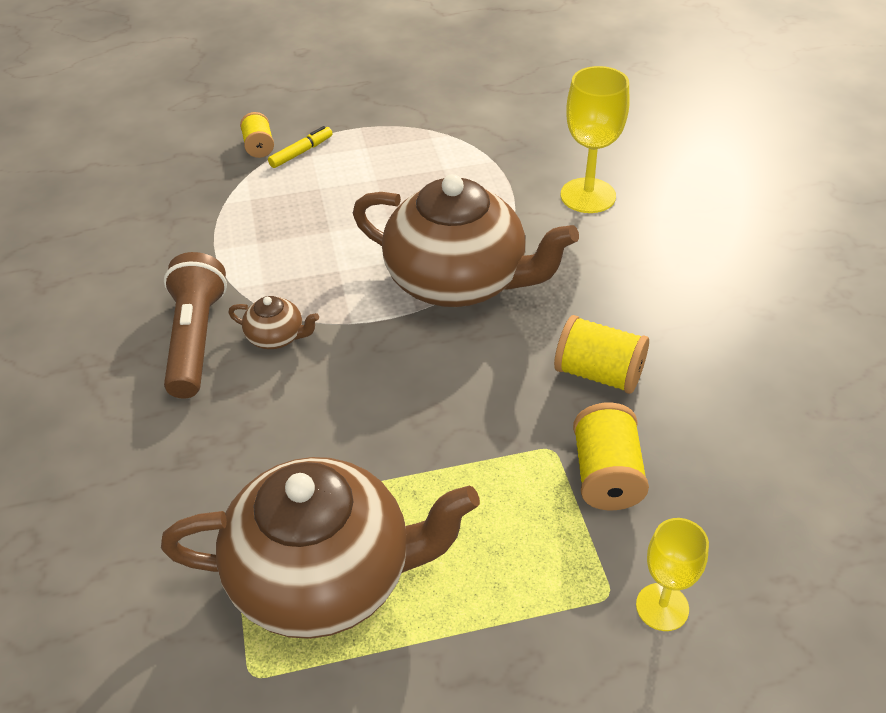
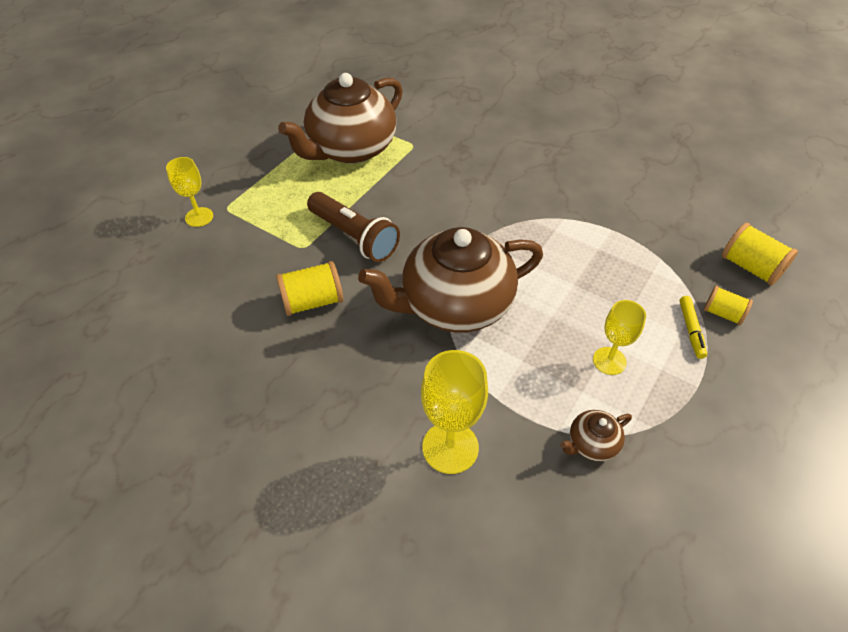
camera: 135 degrees right, 5 degrees up
(196, 339) = (537, 185): brown flashlight -> brown flashlight (354, 237)
(276, 337) = (503, 210): brown teapot -> brown teapot (591, 444)
(393, 172) = (609, 361): none -> yellow goblet
(606, 475) = (264, 252): yellow spool -> yellow spool (750, 267)

